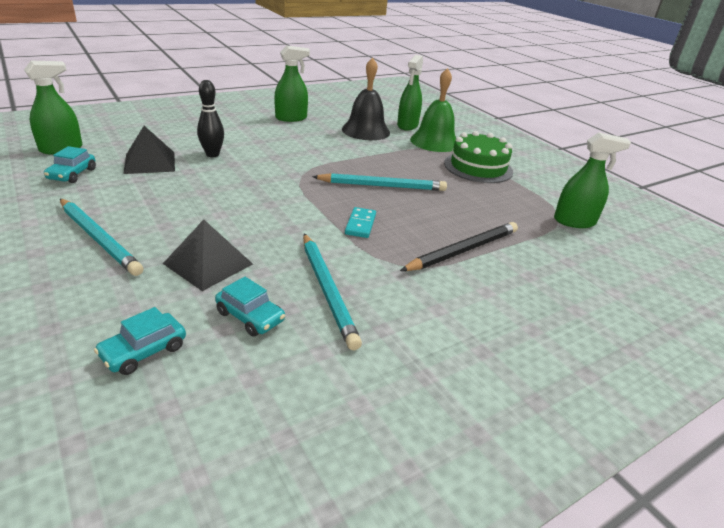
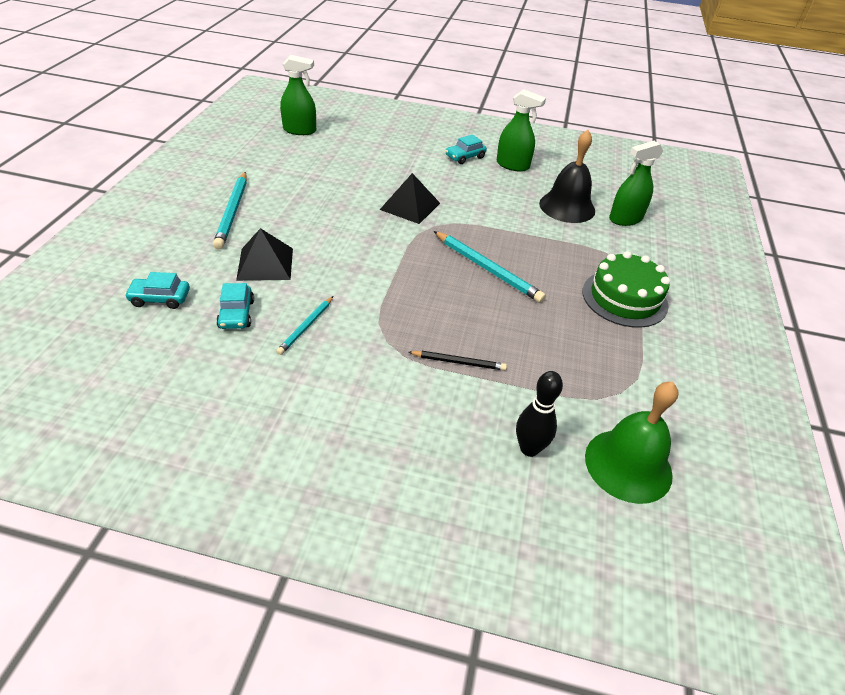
camera: 45 degrees right, 10 degrees up
(72, 174) = (280, 155): turquoise car -> turquoise car (465, 157)
(150, 162) = (339, 165): black pyramid -> black pyramid (410, 206)
(212, 154) = (392, 176): black bowling pin -> black bowling pin (529, 449)
(327, 290) = (306, 327): turquoise pencil -> turquoise pencil, size x0.58
(360, 224) = (410, 292): turquoise domino -> none
(434, 142) = (624, 249): green bell -> green bell (628, 465)
(463, 250) = (458, 362): black pencil -> black pencil, size x0.58
(574, 221) = (630, 407): green spray bottle -> none

